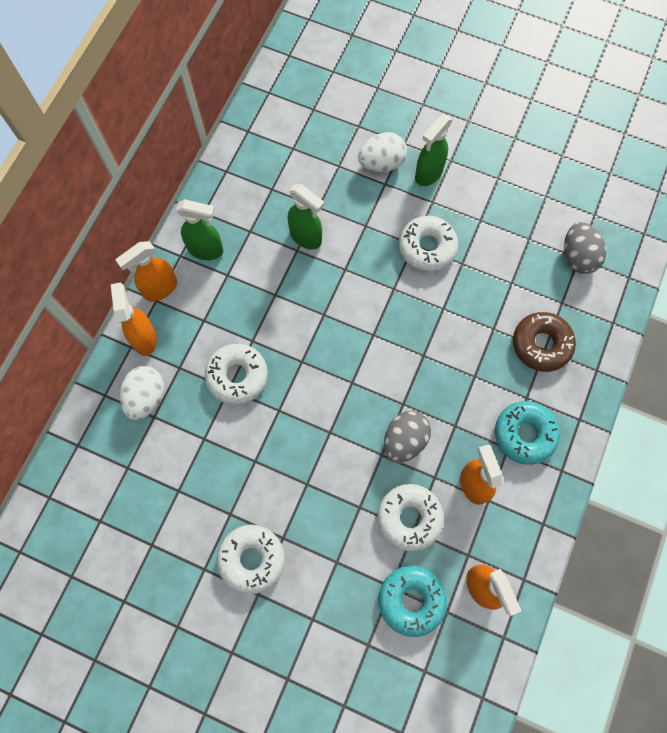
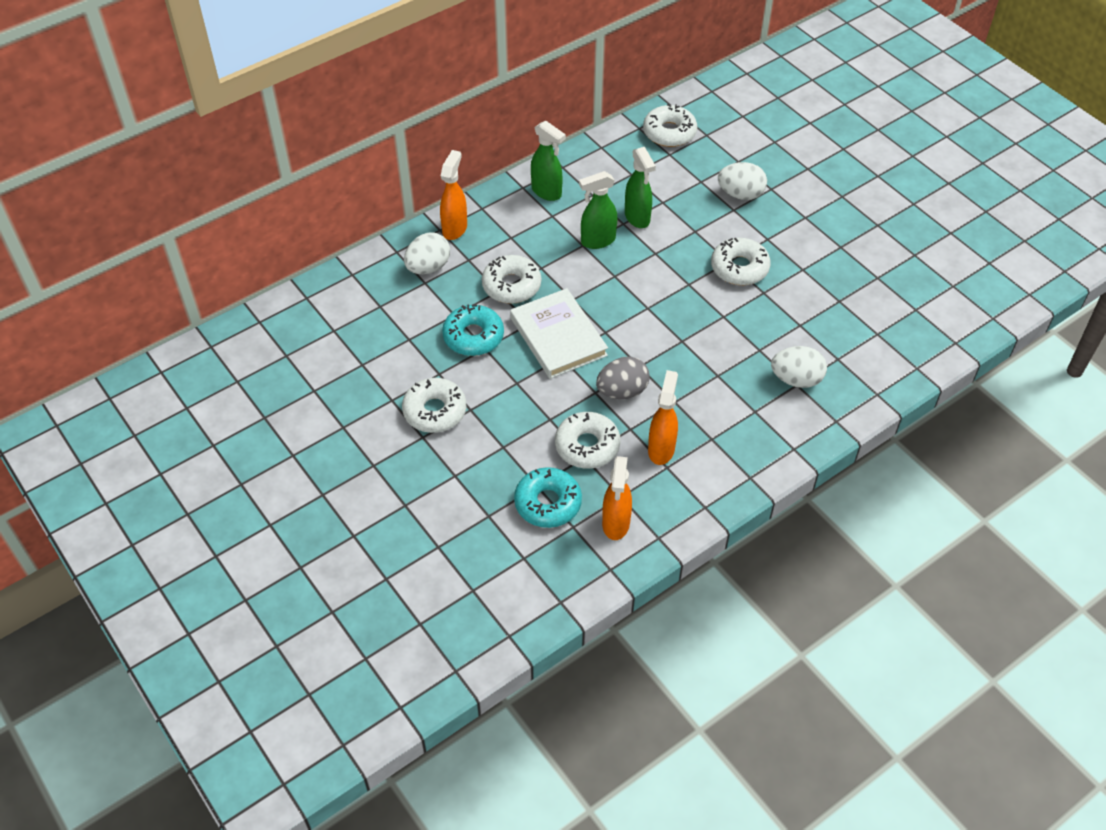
camera: 30 degrees right, 20 degrees down
(160, 289) = (490, 202): orange spray bottle -> none
(278, 123) = (669, 132): none -> white donut
(313, 411) = (558, 337): none -> white book
(428, 174) = (778, 218): green spray bottle -> green spray bottle (597, 241)
(524, 434) = (734, 435): turquoise donut -> turquoise donut (473, 336)
(541, 344) = (796, 379): brown donut -> white egg
(577, 257) = (877, 332): grey egg -> none

